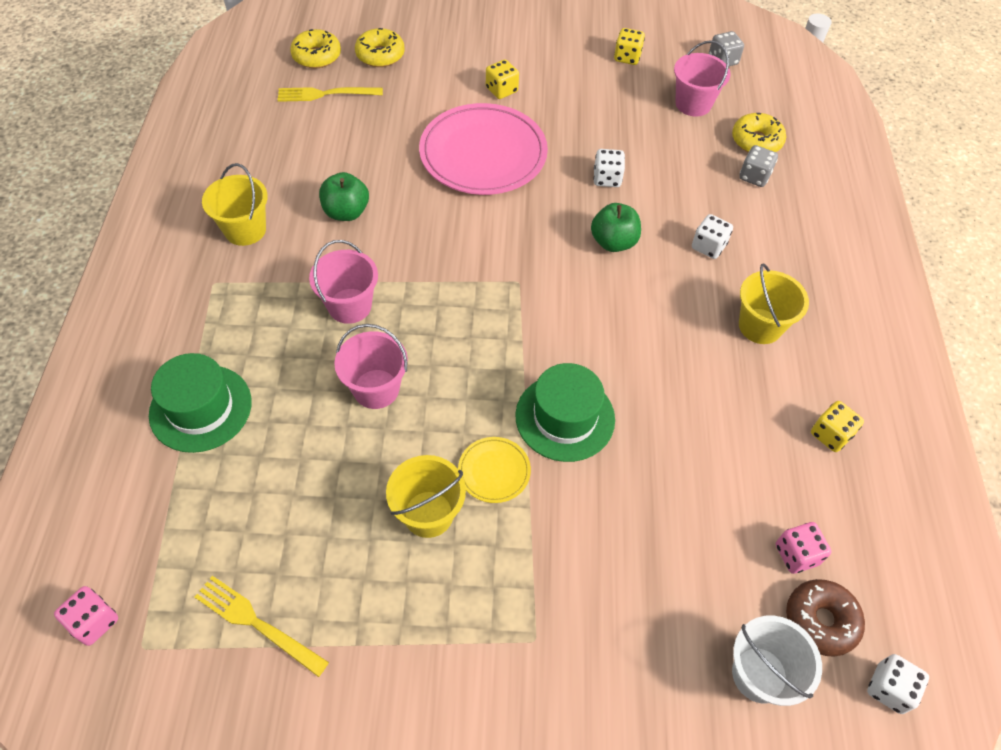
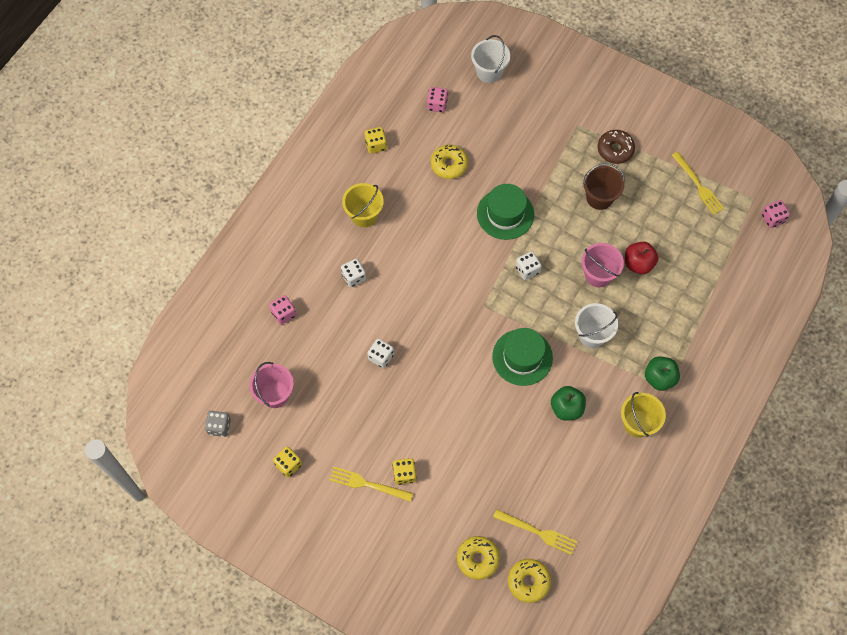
camera: 150 degrees left, 10 degrees up
(200, 408) = (698, 306): green hat -> green hat (522, 357)
(319, 432) = (638, 264): none -> red apple
(349, 306) = (592, 334): pink bucket -> white bucket
(428, 514) = (599, 198): yellow bucket -> brown bucket
(483, 154) = (451, 417): pink plate -> none
(494, 471) = (557, 203): yellow plate -> none
(534, 70) = (367, 484): none -> yellow fork
(613, 242) = (409, 306): green apple -> green apple (659, 378)
(754, 176) = (283, 314): grey dice -> pink dice
(756, 141) = (258, 341): yellow donut -> yellow donut (449, 165)
(820, 620) = (447, 77): brown donut -> brown donut (615, 150)
(889, 688) = (439, 44): white dice -> white dice (527, 270)

